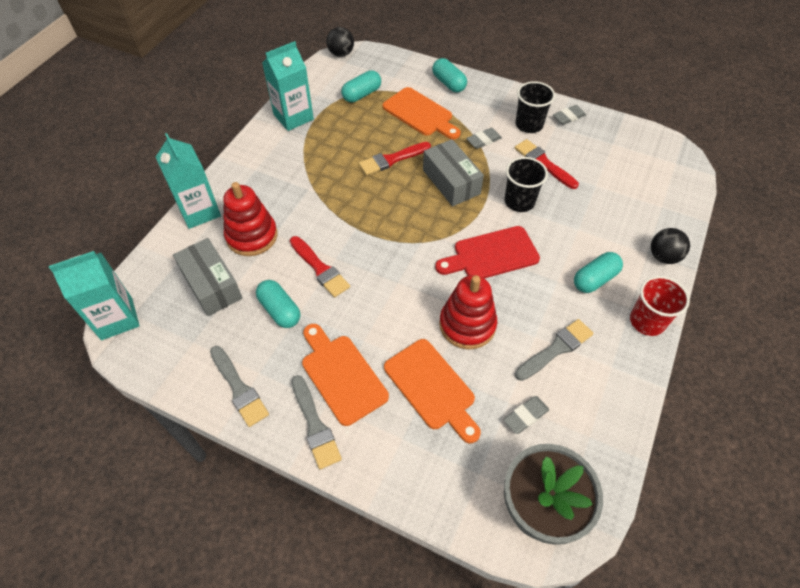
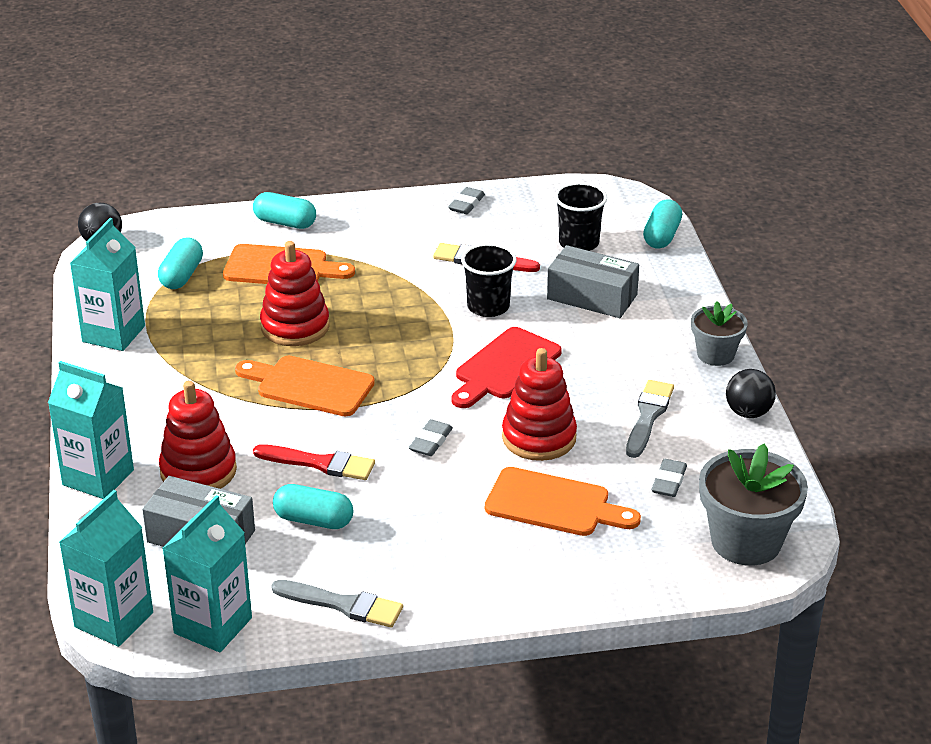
camera: 35 degrees left, 20 degrees down
(159, 357) = (213, 625): none -> turquoise carton
(315, 425) = (462, 592): grey brush -> none
(341, 375) = (447, 540): orange cutting board -> orange cutting board (310, 386)
(392, 159) = (295, 327): red brush -> red stacking toy
(451, 182) = (391, 320): grey box -> grey box (592, 297)
(483, 140) = (388, 265): grey eraser -> grey eraser (430, 441)
(529, 125) = (427, 229): black cup -> black cup (578, 243)
(595, 279) = (633, 342): turquoise capsule -> turquoise capsule (662, 236)
(647, 321) = (715, 354): red cup -> grey flower pot
(663, 256) = (684, 293): black ball -> black ball (748, 413)

